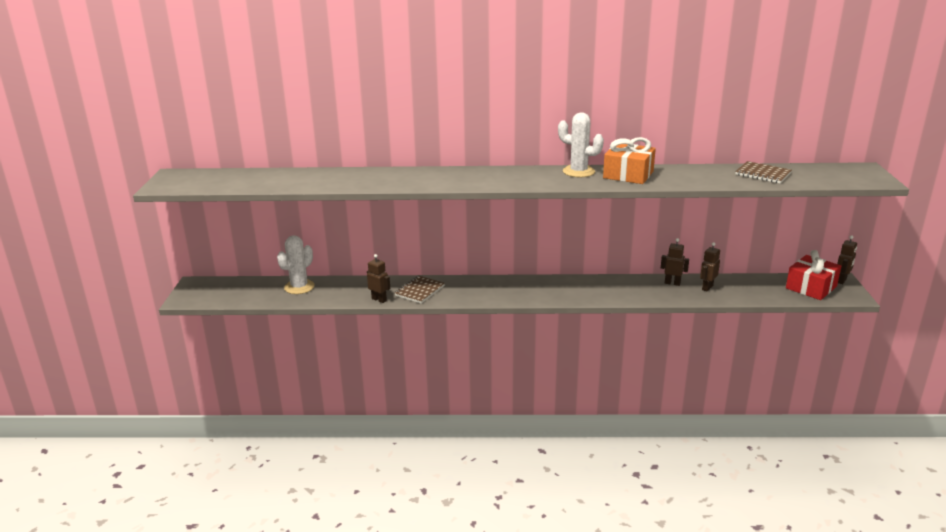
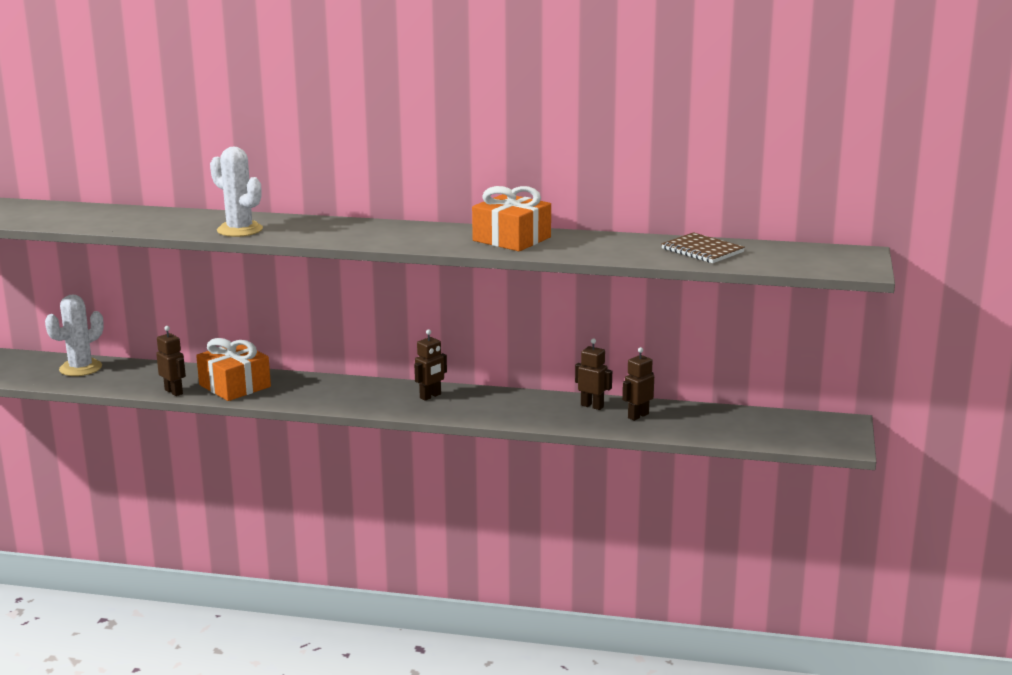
camera: 10 degrees right, 5 degrees down
(419, 291) = (235, 386): brown notebook -> orange gift
(578, 172) = (448, 231): white cactus -> white cactus (239, 230)
(811, 287) = (792, 428): red gift -> none
(842, 280) = (847, 424): brown robot -> brown robot (430, 396)

